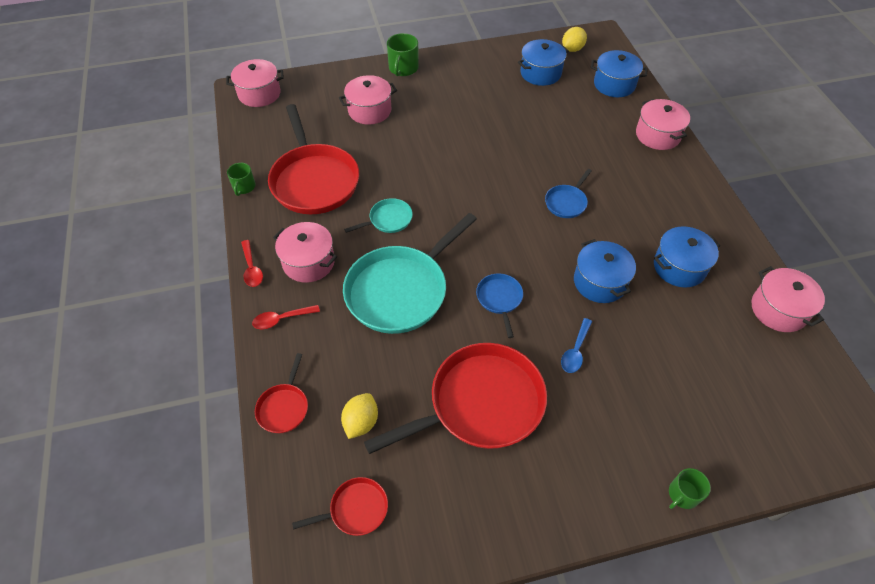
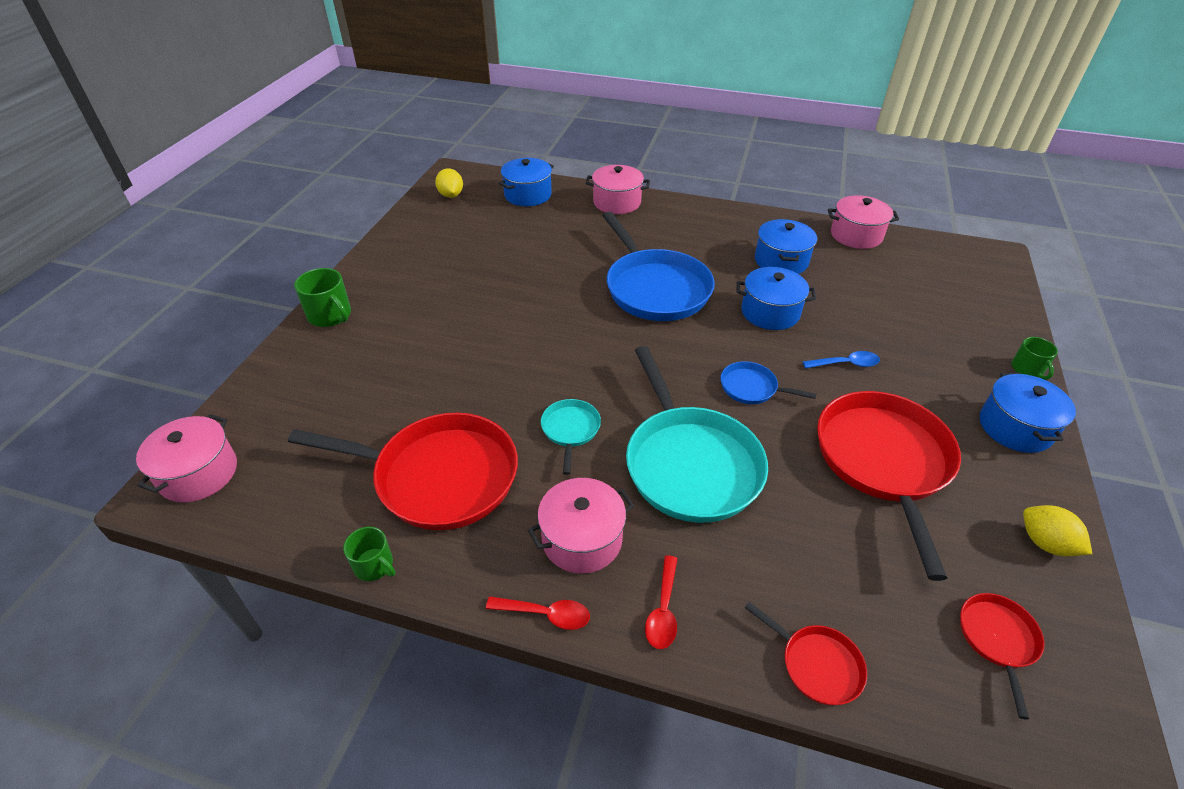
camera: 60 degrees left, 10 degrees down
(361, 422) = (871, 583): yellow lemon -> yellow lemon (1045, 543)
(369, 110) = (369, 373): pink pot -> none
(540, 73) = (461, 227): blue pot -> blue pot (1015, 427)
(566, 202) = (655, 288): blue pan -> blue pan, size x2.18
(575, 351) = (845, 364): blue spoon -> blue spoon turned 60 degrees counterclockwise

